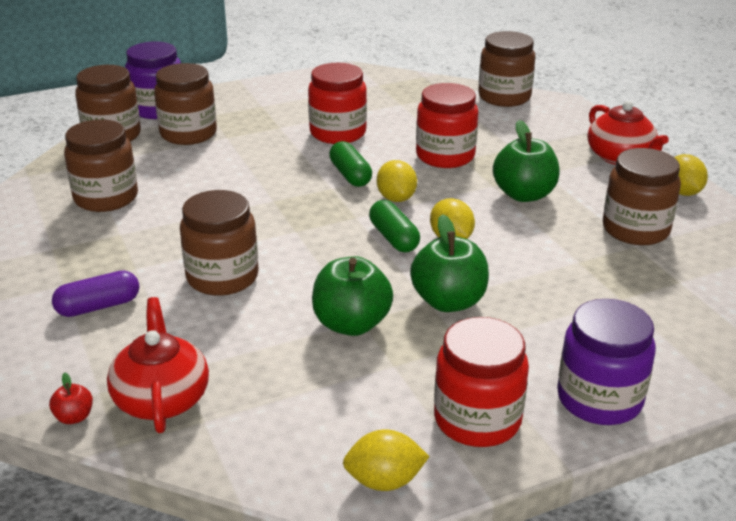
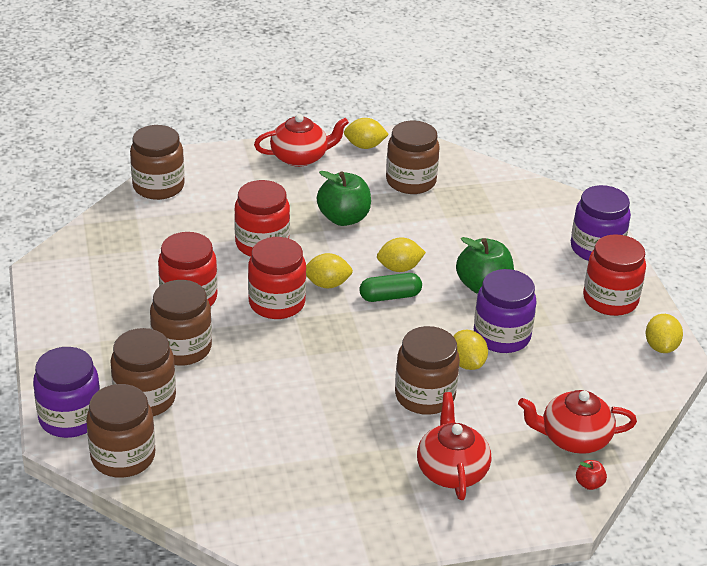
camera: 80 degrees left, 5 degrees up
(98, 306) = (451, 470): purple capsule -> red teapot
(106, 198) = (265, 463): brown jar -> brown jar (182, 348)
(289, 301) = (467, 363): none -> yellow lemon
(350, 175) = (277, 303): green capsule -> red jar
(351, 324) = (501, 336): green apple -> purple jar

